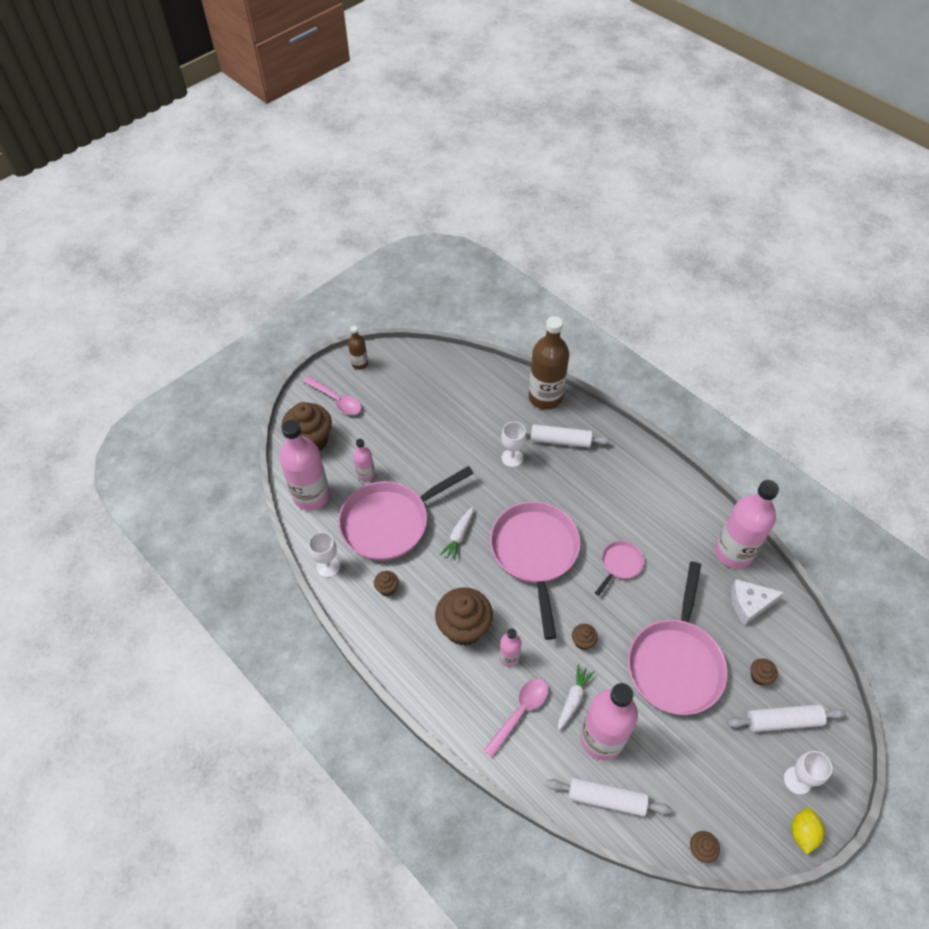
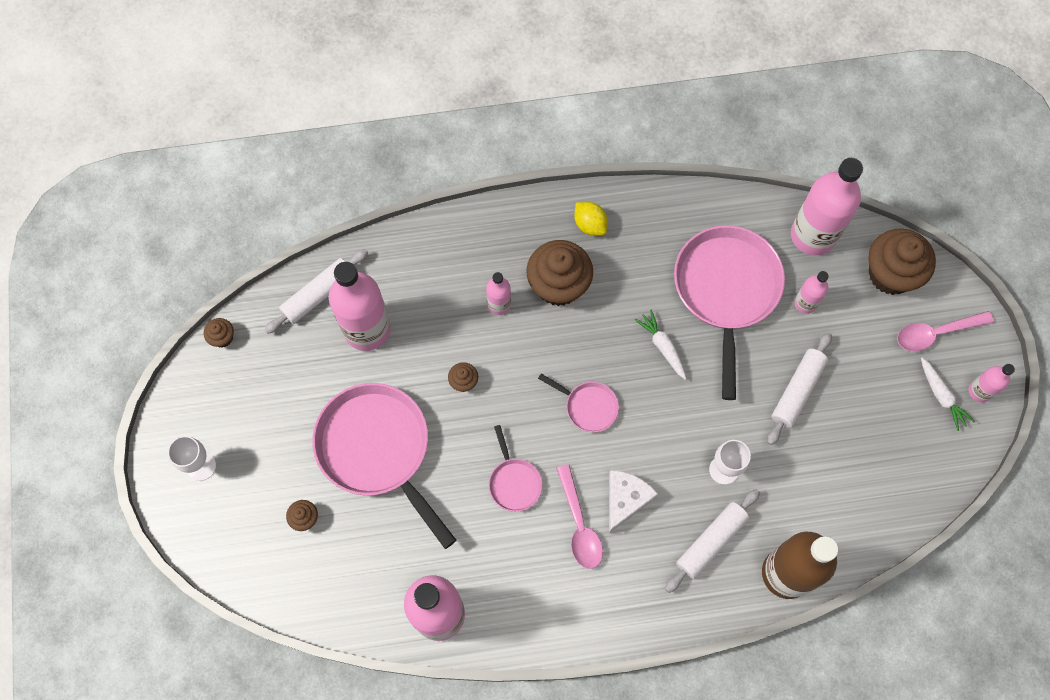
camera: 125 degrees right, 15 degrees up
(328, 566) = (713, 205): white goblet -> none
(360, 364) = (979, 391): brown bottle -> pink bottle
(387, 588) = (650, 243): brown cupcake -> none
(520, 713) = (442, 278): pink spoon -> pink spoon (579, 524)
(535, 553) = (588, 406): pink pan -> pink pan, size x0.46
(573, 699) = (418, 331): white carrot -> white carrot (941, 396)
(749, 604) = (376, 577): white cheese -> white cheese (625, 499)
(783, 721) = (253, 502): white rolling pin -> white rolling pin (797, 391)
(802, 833) = (164, 431): yellow lemon -> yellow lemon (590, 225)

